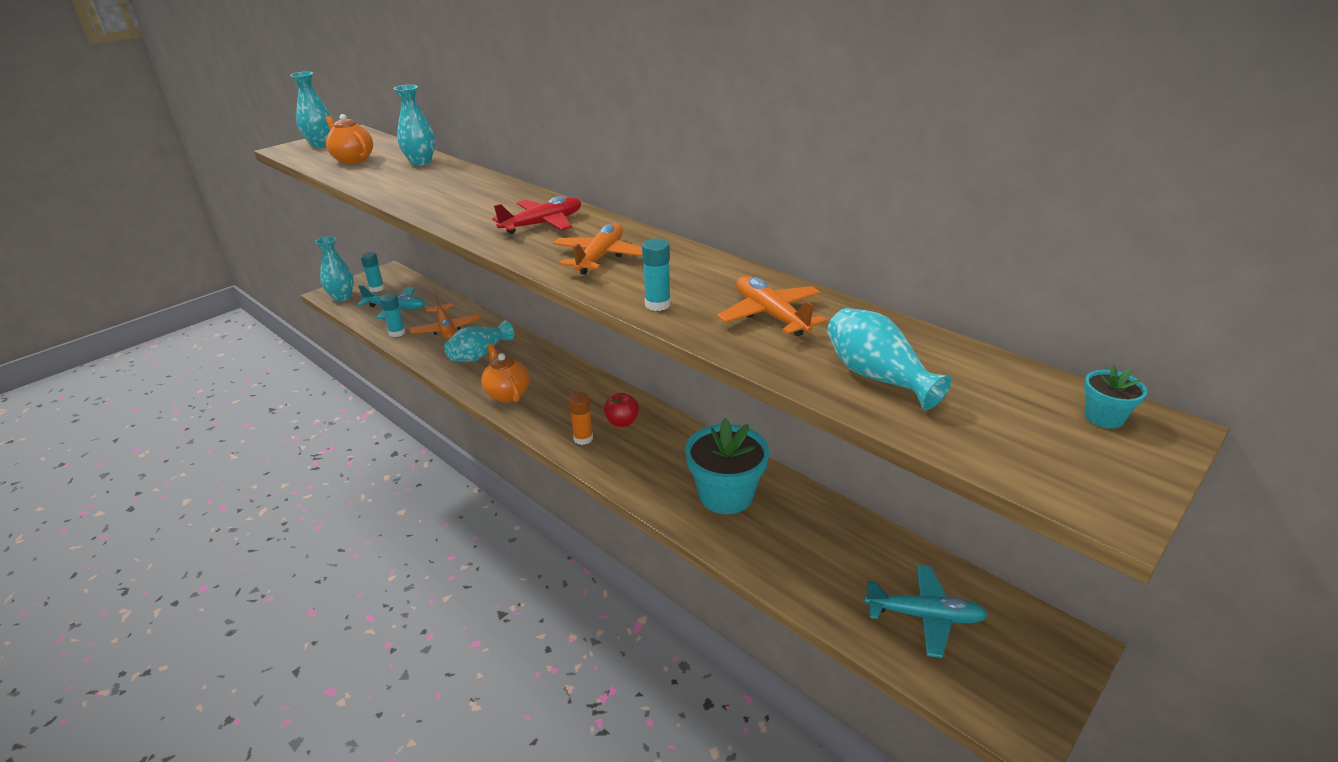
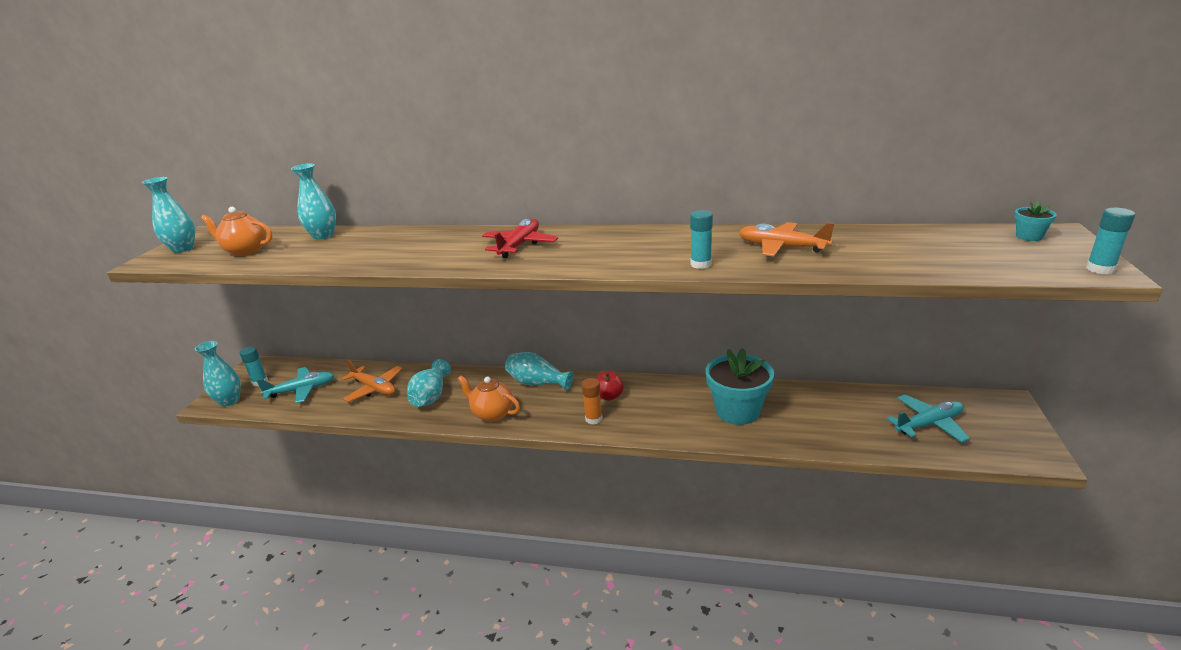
camera: 30 degrees left, 5 degrees down
(397, 333) = (328, 408): turquoise glue stick -> turquoise glue stick (1100, 269)
(600, 257) = (606, 251): orange plane -> none
(877, 377) = (898, 256): turquoise vase -> turquoise vase (537, 383)

